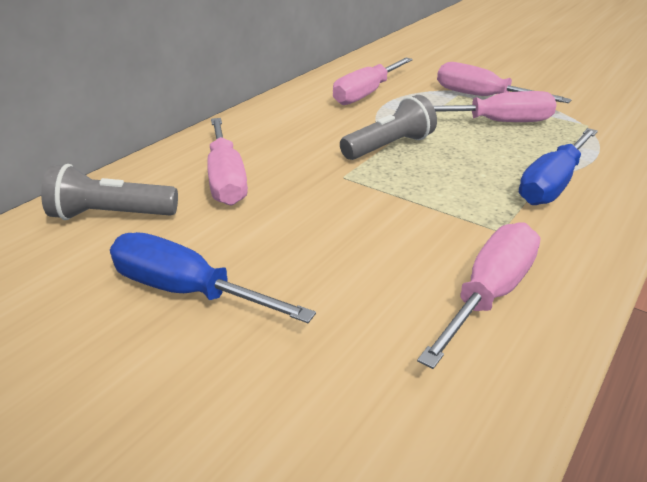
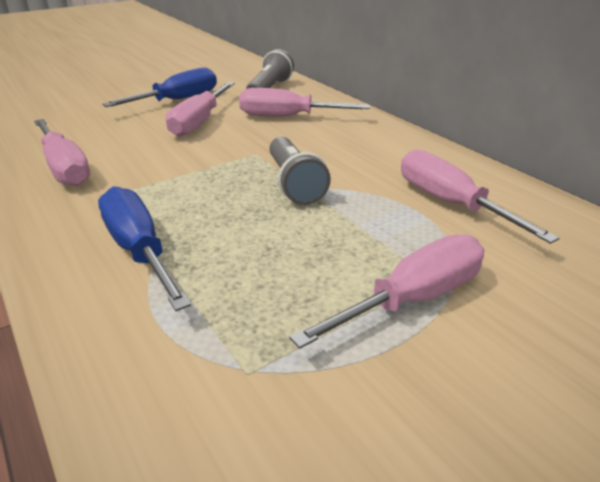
camera: 110 degrees right, 0 degrees up
(497, 122) = (311, 275): pink screwdriver -> pink screwdriver (199, 122)

